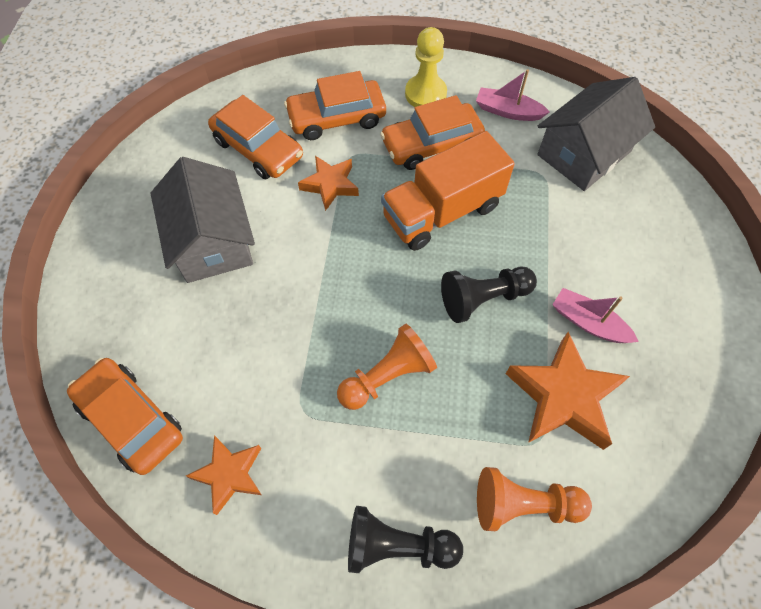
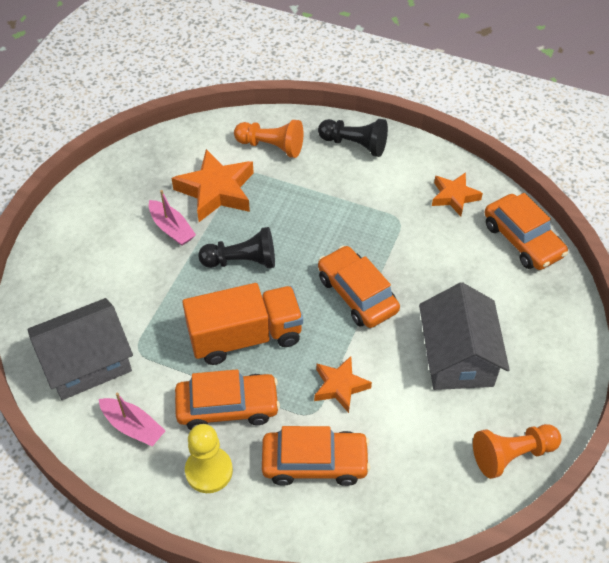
camera: 165 degrees left, 10 degrees down
(258, 148) = (404, 444): orange car -> orange car (357, 294)
(387, 376) = (334, 227): orange pawn -> orange pawn (512, 454)

